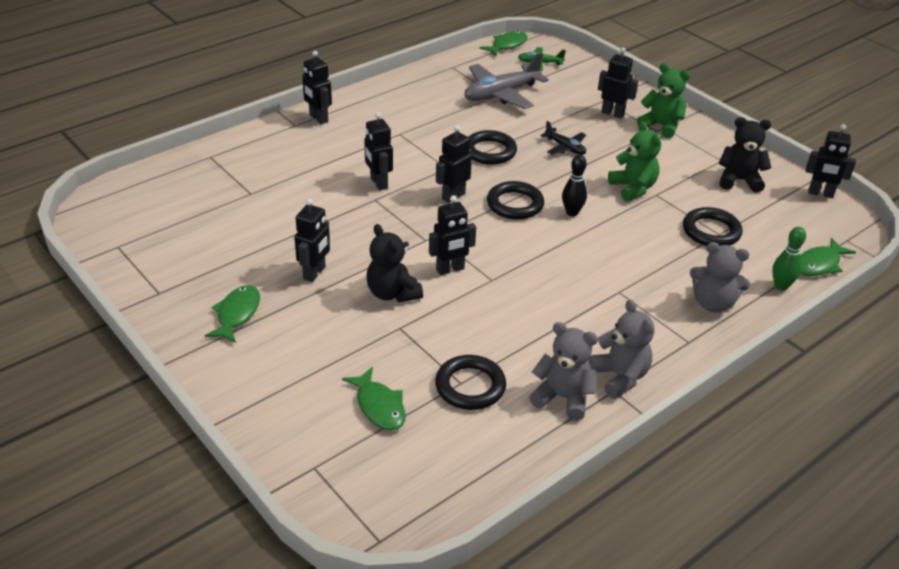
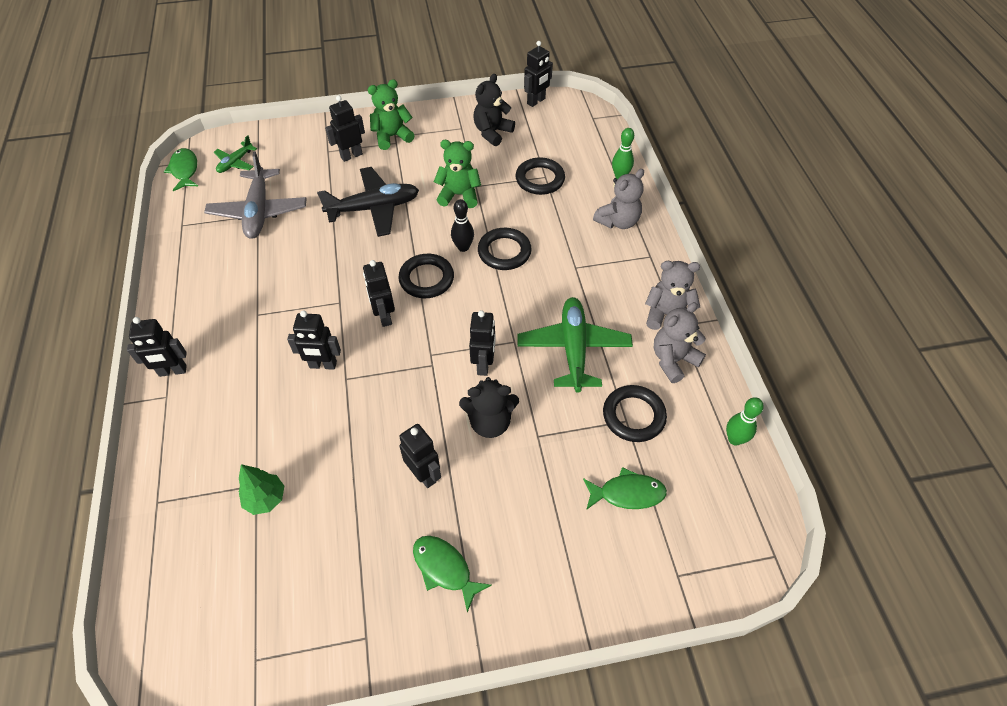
camera: 60 degrees left, 15 degrees up
(242, 202) = (265, 499): none -> green tree
(490, 151) = (339, 260): black ring -> black ring (504, 252)
(499, 473) = (734, 439): none -> green bowling pin
(516, 321) = (573, 349): none -> green plane
(565, 147) = (374, 208): black plane -> black plane, size x1.90
(819, 264) = (609, 145): green fish -> none

